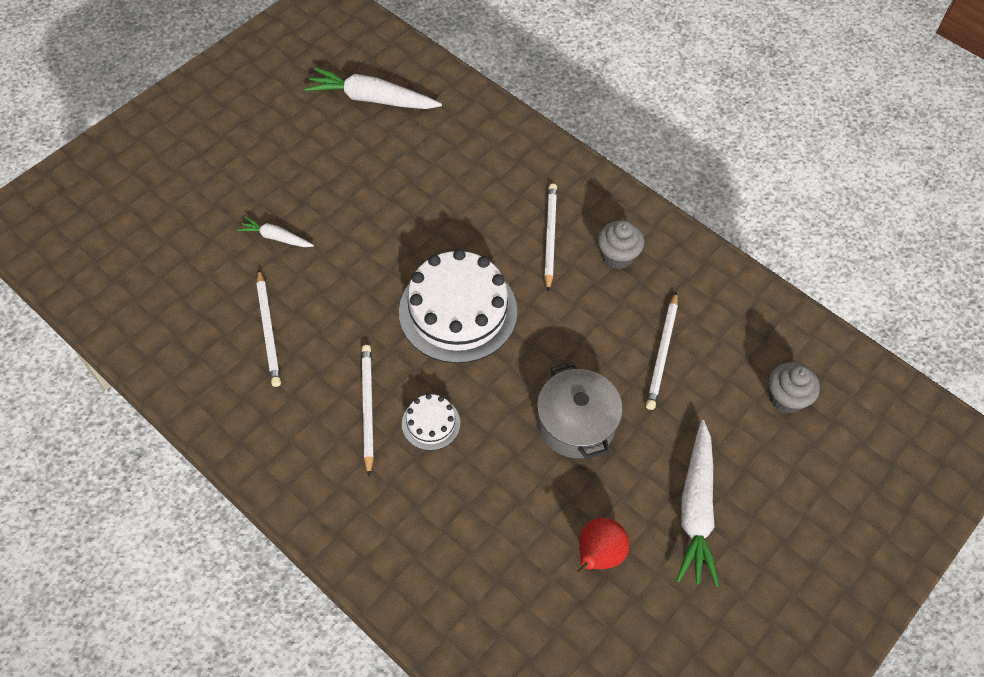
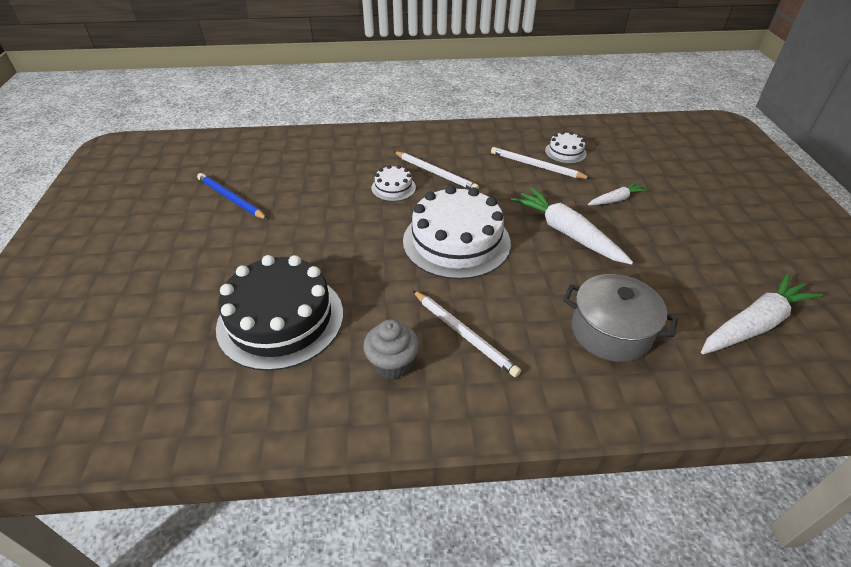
camera: 135 degrees right, 15 degrees down
(214, 322) = (565, 152): none -> white cake
(576, 424) = (305, 240): grey pot -> grey pot (610, 331)
(598, 555) = (231, 198): red pear -> blue pencil
(662, 353) = (280, 319): white pencil -> black cake
(696, 509) = (179, 251): white carrot -> white carrot (567, 233)
(786, 398) = (141, 362): grey cupcake -> none

